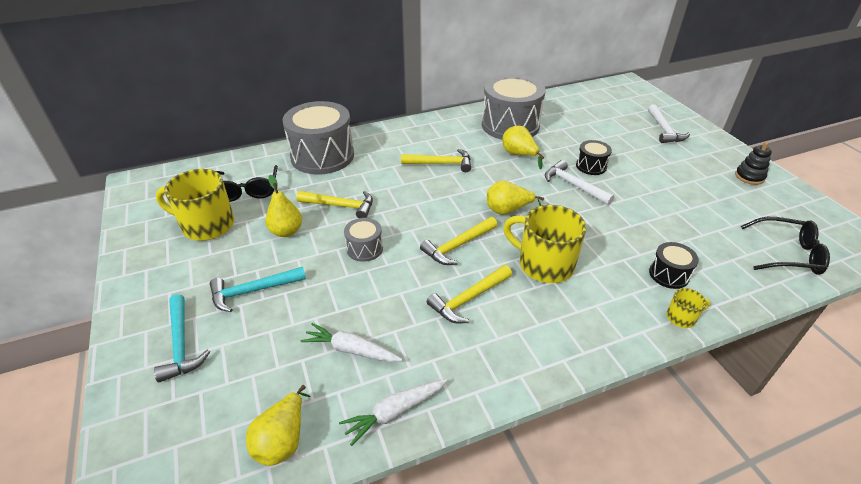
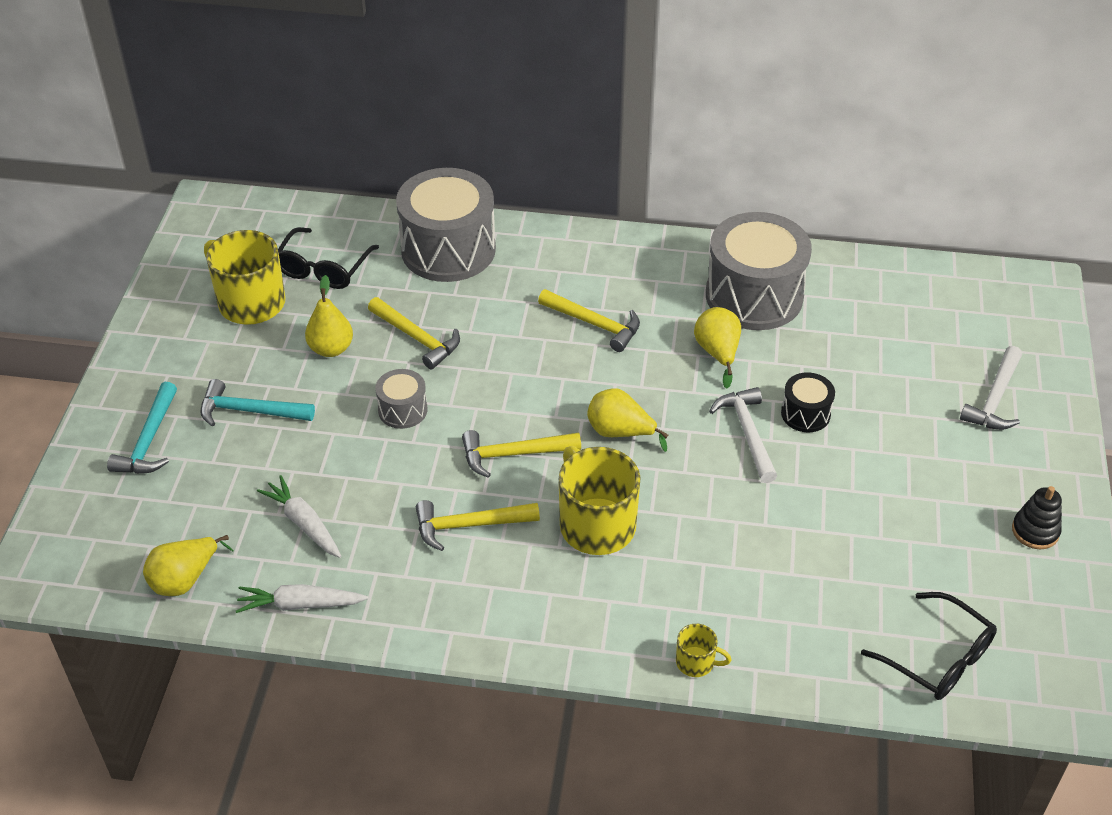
camera: 30 degrees right, 5 degrees up
(669, 274) = (740, 608): black drum -> none

